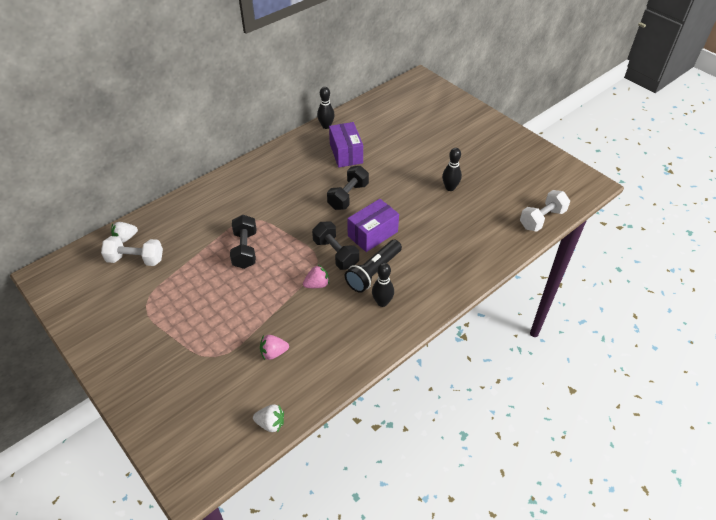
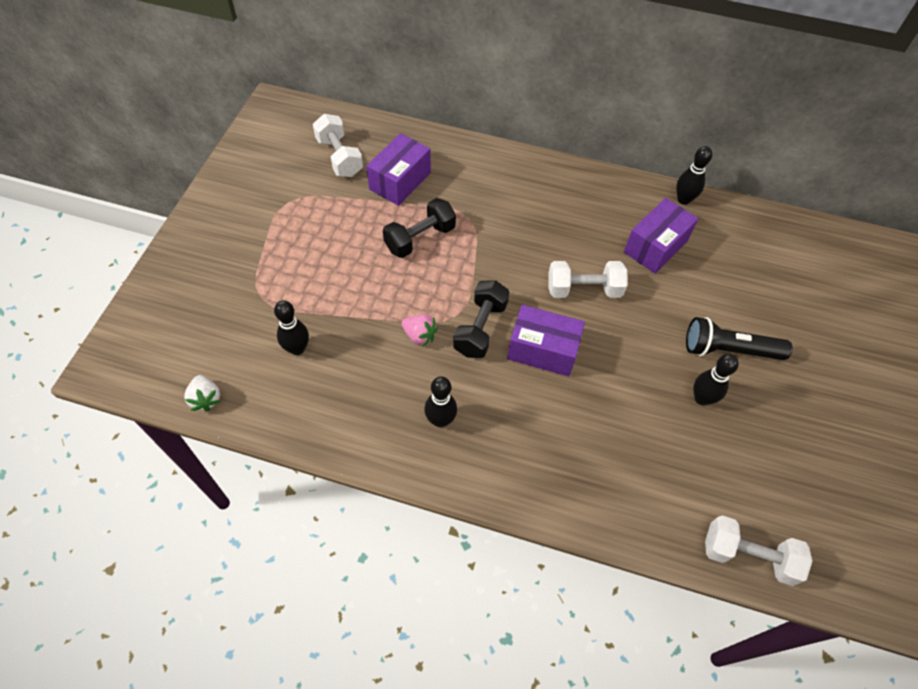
camera: 55 degrees right, 10 degrees up
(125, 238) = (361, 132): white strawberry -> none
(189, 238) = (400, 181): none -> purple box
(273, 353) = (297, 349): pink strawberry -> black bowling pin
(348, 196) = (583, 290): black dumbbell -> white dumbbell
(373, 272) = (481, 385): black flashlight -> black flashlight (729, 350)

